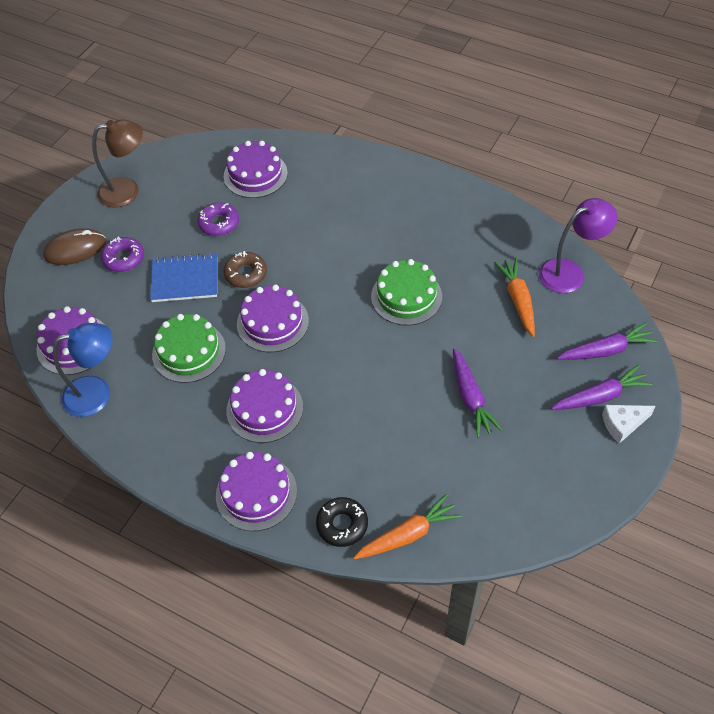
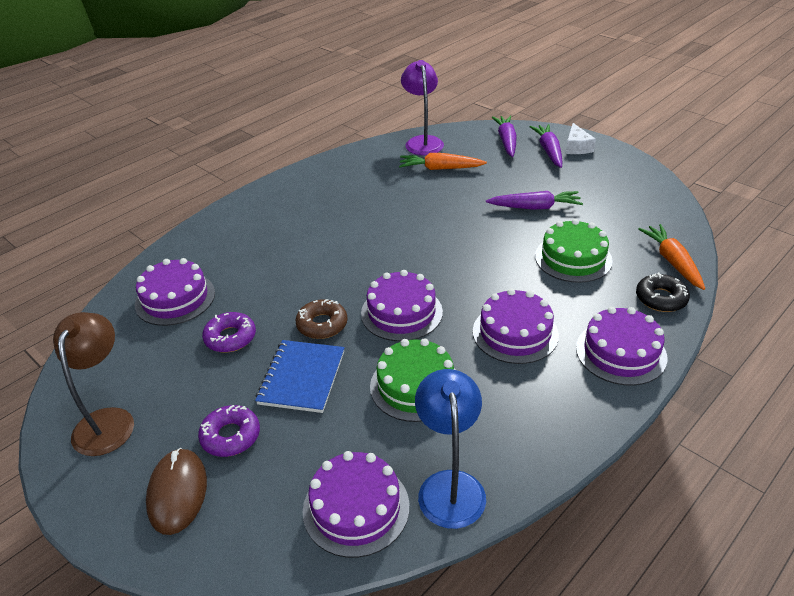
camera: 75 degrees left, 15 degrees down
(406, 296) = (408, 223): green cake -> green cake (573, 258)

